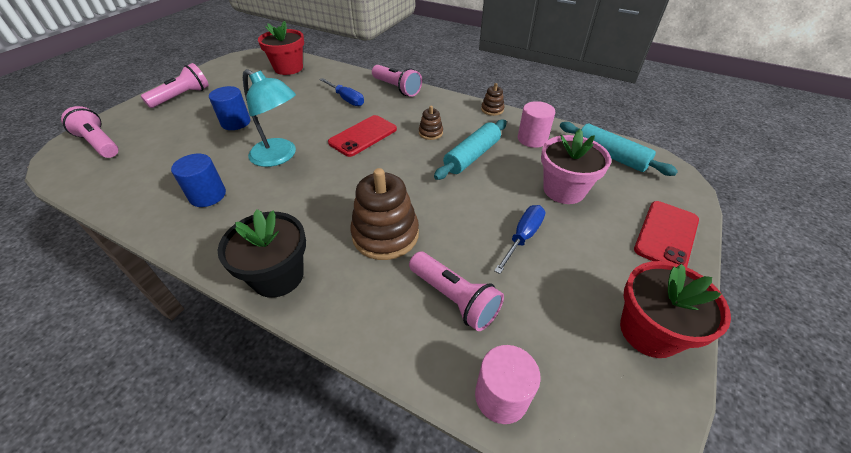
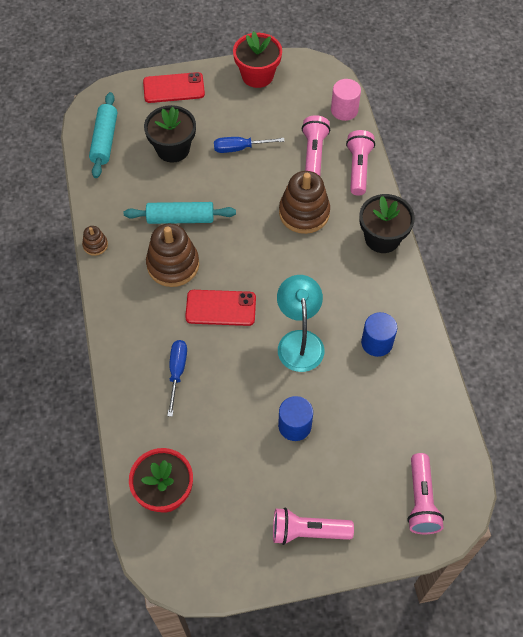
camera: 130 degrees left, 15 degrees up
(397, 88) = (119, 346): pink flashlight -> pink flashlight (358, 168)
(430, 133) = (173, 265): brown stacking toy -> brown stacking toy, size x2.08
(532, 139) = (121, 194): pink cylinder -> none
(564, 190) = (173, 149): pink flower pot -> black flower pot

